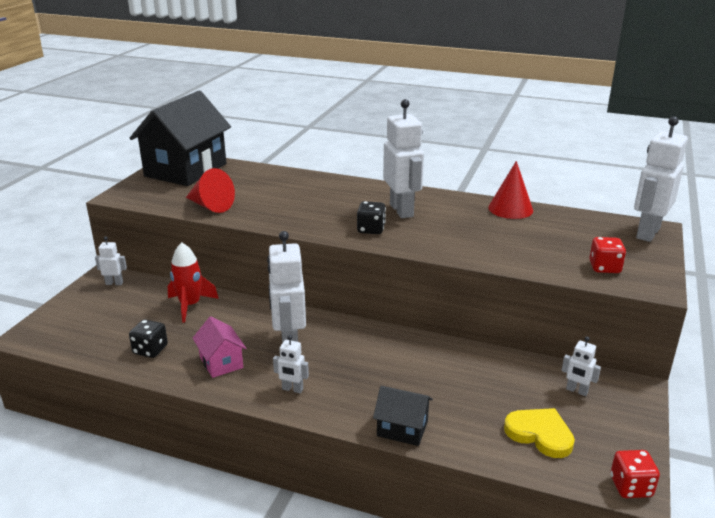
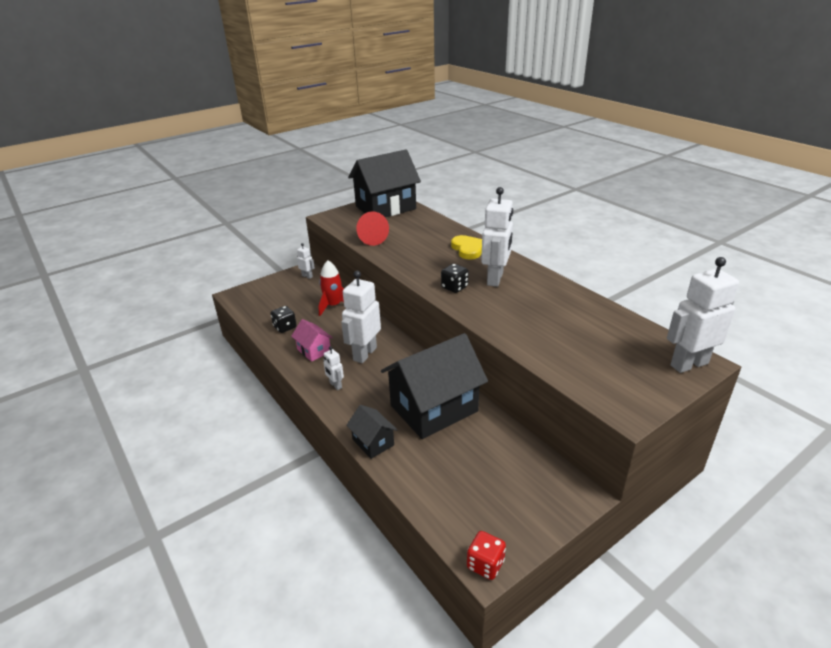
camera: 35 degrees right, 5 degrees up
(221, 362) = (314, 350): pink house -> pink house turned 45 degrees counterclockwise
(427, 369) = (434, 408): none -> black house
(510, 209) = (586, 303): red cone -> none
(540, 434) = (461, 492): yellow heart -> yellow heart (468, 249)
(576, 391) = (527, 474): white robot -> none
(604, 267) = (603, 380): red dice -> none

